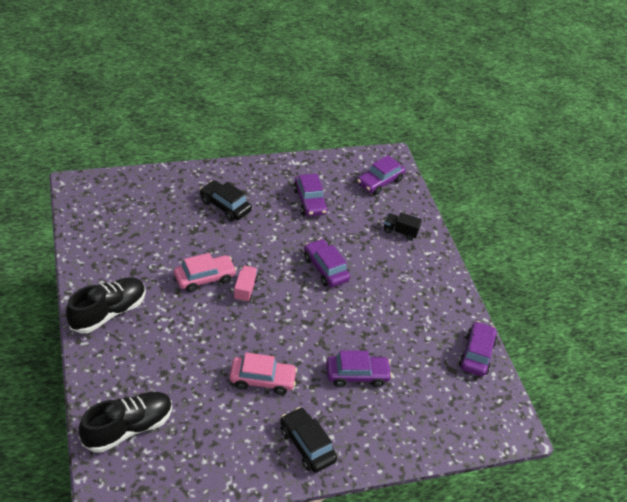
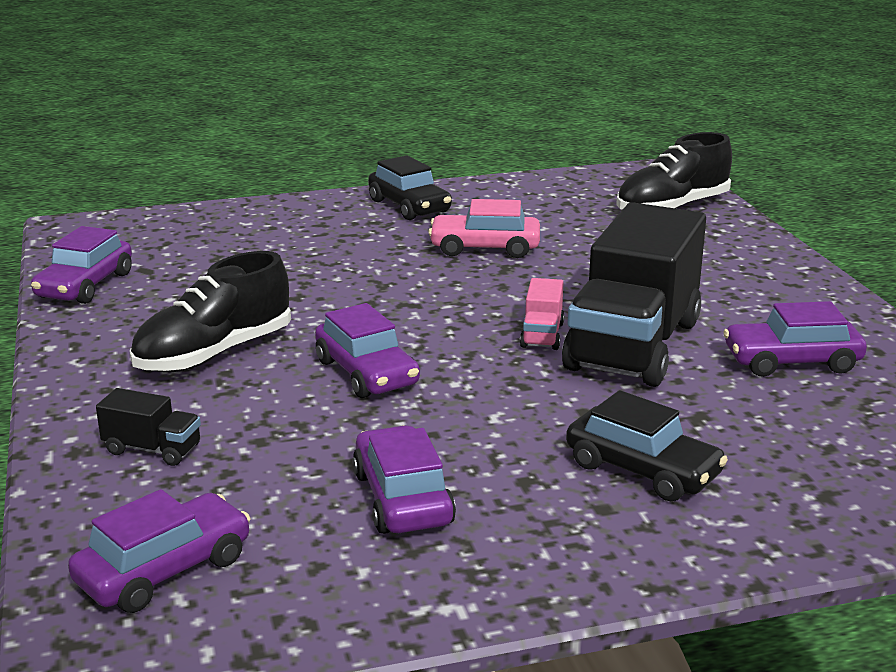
camera: 175 degrees left, 20 degrees down
(108, 312) = (791, 296): black shoe -> black shoe (214, 353)
(205, 278) = (633, 345): pink car -> black truck
(357, 375) = (322, 258): purple car -> purple car (791, 361)

